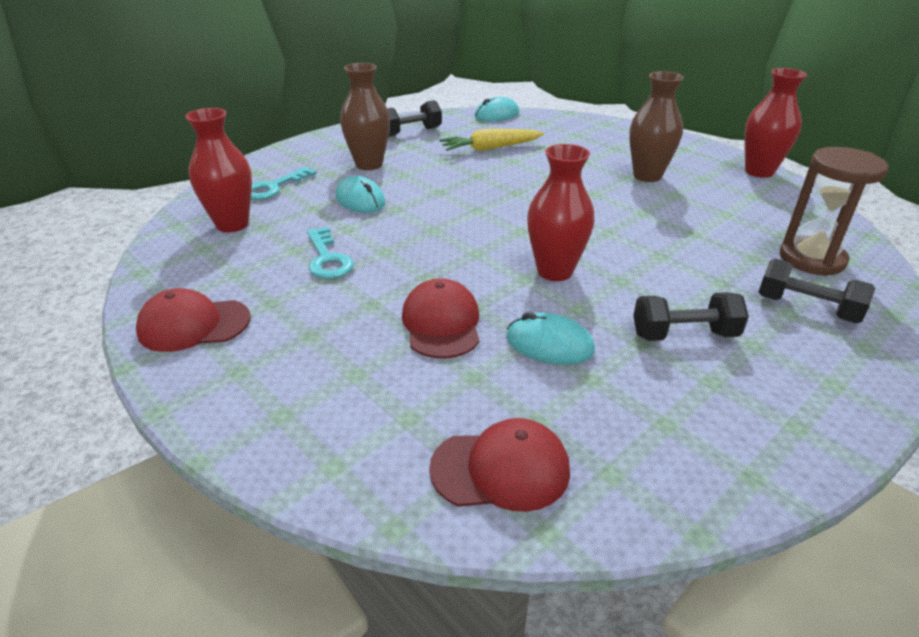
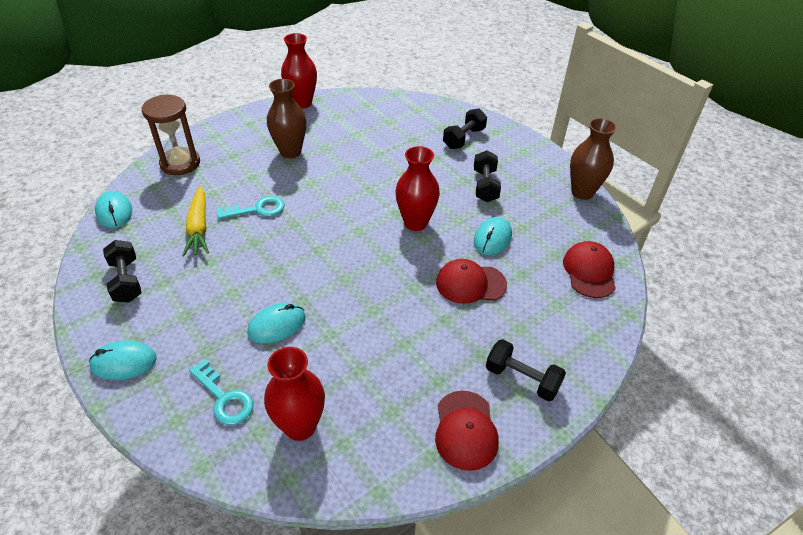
camera: 85 degrees left, 10 degrees up
(261, 373) = (522, 379): none -> black dumbbell
(319, 145) = (124, 362): none -> turquoise mouse
(327, 259) = (379, 347): turquoise key -> turquoise key (257, 209)
(369, 164) = (197, 317): brown vase -> brown vase (582, 192)
(811, 259) = (417, 120): brown hourglass -> brown hourglass (180, 163)

